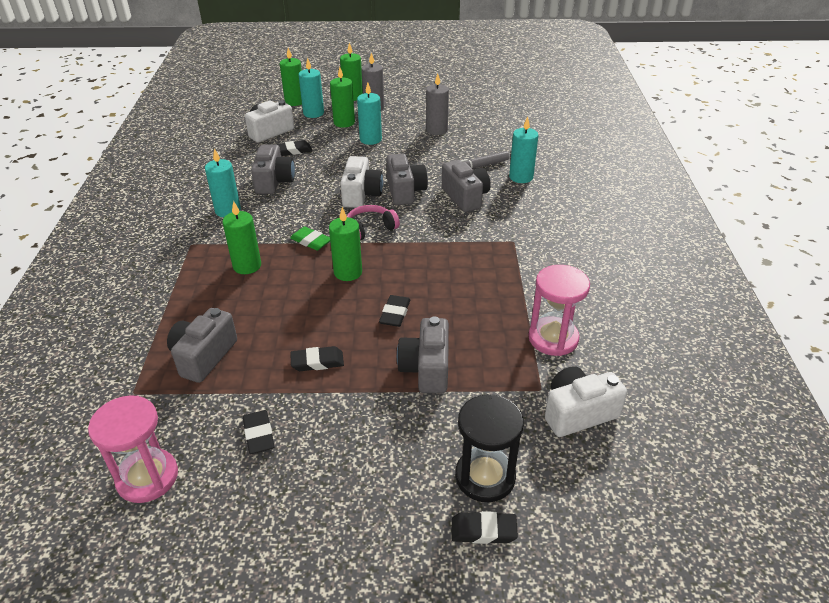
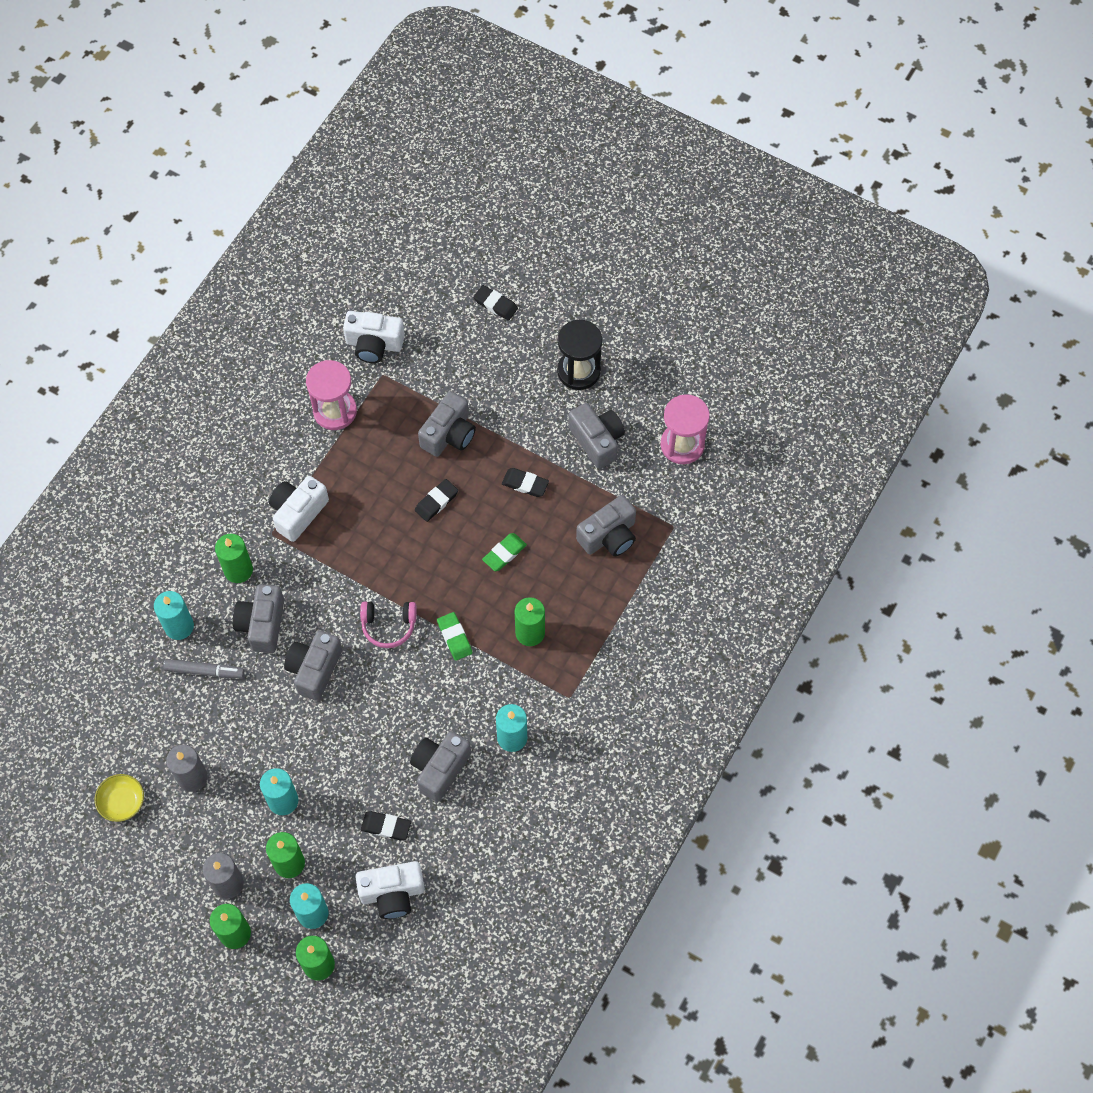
camera: 150 degrees left, 25 degrees up
(259, 434) = (597, 440): black eraser -> grey camera
(303, 304) = (504, 553): none -> green eraser
(348, 272) = (445, 573): green candle -> green candle (238, 570)
(361, 194) = (362, 689): white camera -> white camera (298, 512)
(467, 111) = (122, 802): none -> yellow bowl
(485, 477) = (470, 334): black hourglass -> black hourglass (578, 371)

